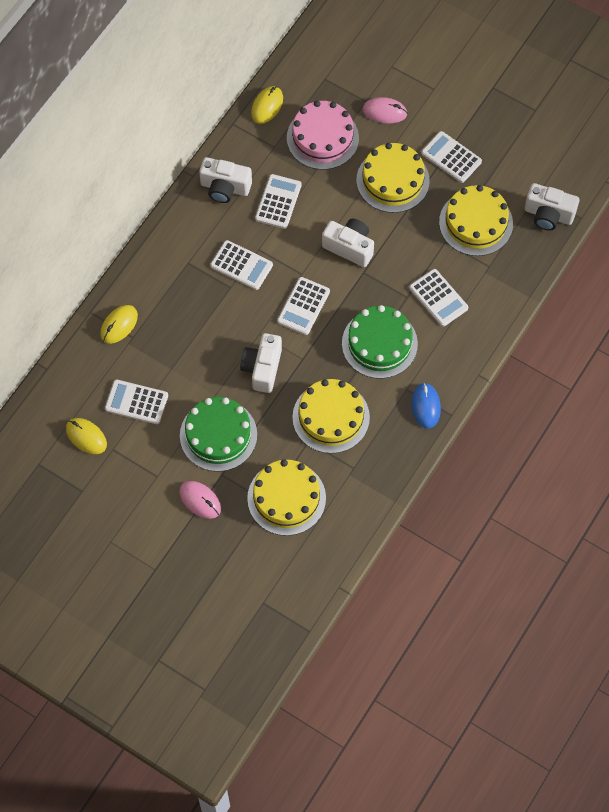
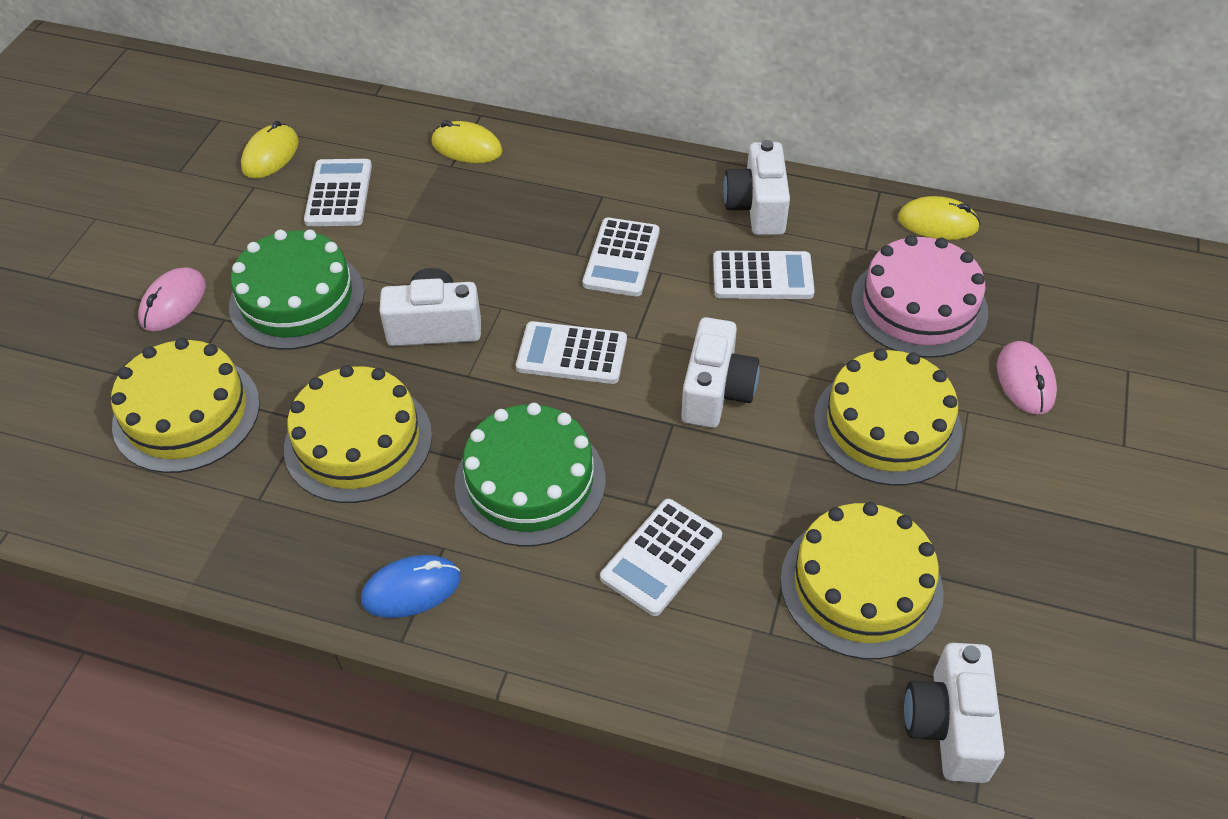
camera: 75 degrees right, 15 degrees down
(451, 157) = (988, 508): white calculator -> none

